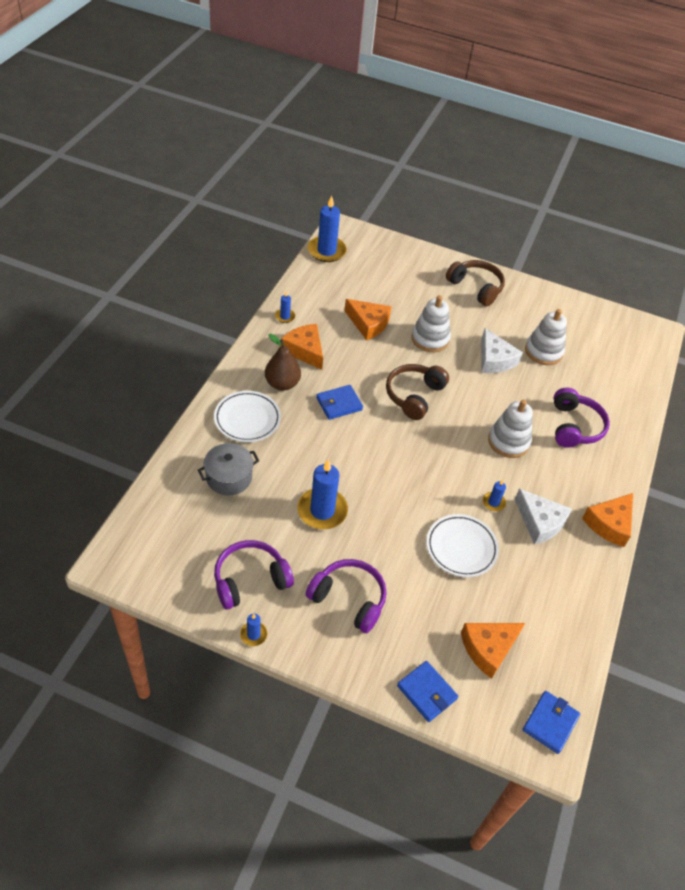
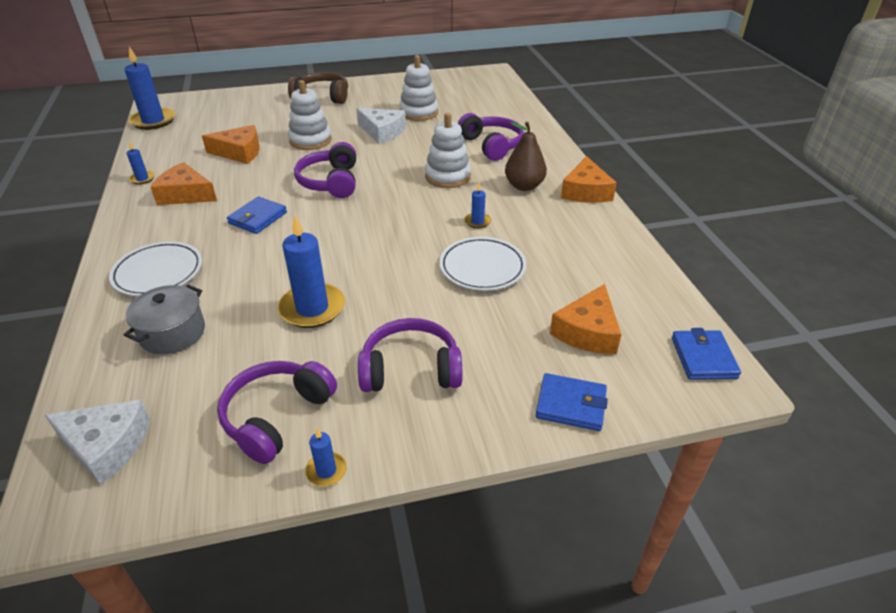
camera: 30 degrees left, 10 degrees down
(282, 384) = (179, 228): brown pear -> brown pear (524, 186)
(414, 395) = (330, 182): brown headphones -> purple headphones
(540, 522) = (531, 216): white cheese -> white cheese (106, 446)

